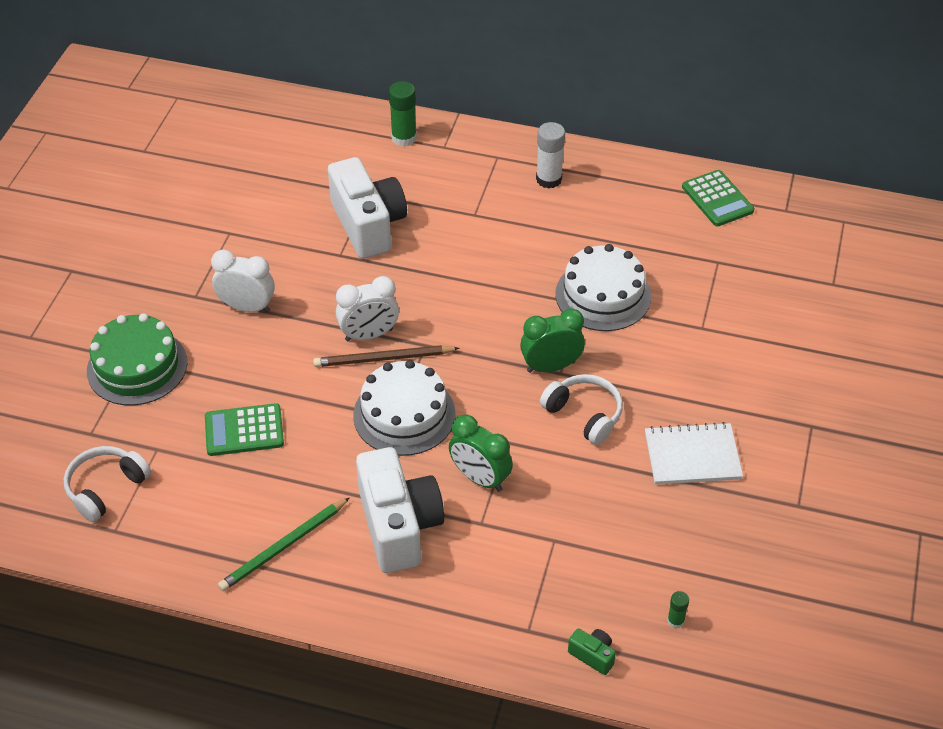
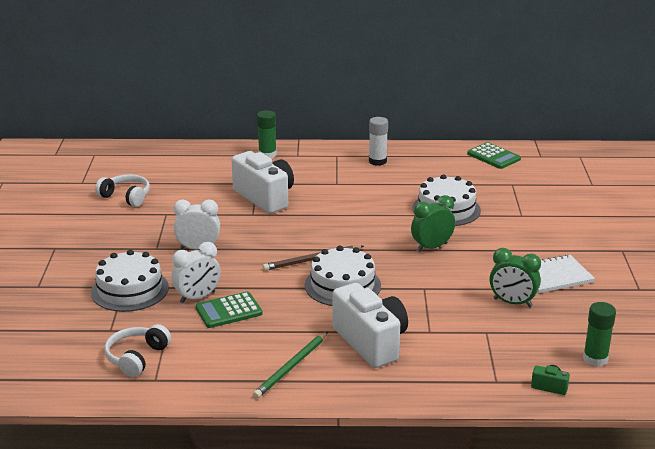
camera: 15 degrees left, 20 degrees down
(137, 366) = (130, 290): green cake -> white cake
(369, 335) = (295, 250): white clock -> white clock (197, 297)
(480, 478) = (415, 309): green clock -> green clock (512, 303)
(584, 414) = (469, 267): white headphones -> white headphones (126, 197)
(675, 621) = (595, 359): green glue stick -> green glue stick, size x1.91

